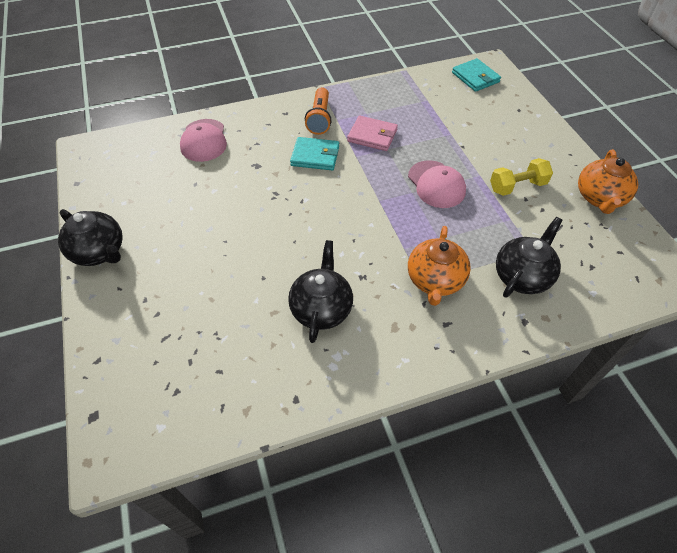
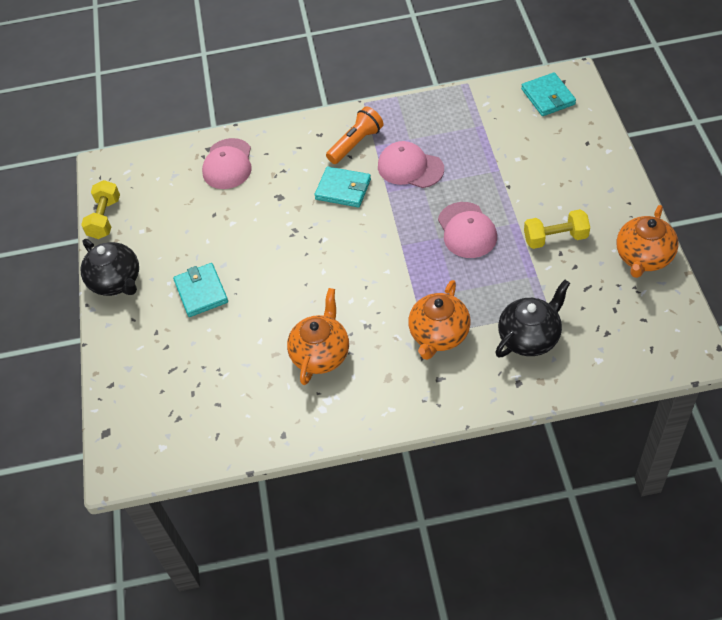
camera: 15 degrees right, 0 degrees up
(85, 193) = (105, 218): none -> yellow dumbbell
(189, 256) = (201, 292): none -> turquoise wallet
(319, 119) = (356, 143): orange flashlight -> orange flashlight turned 150 degrees counterclockwise
(321, 308) = (321, 354): black teapot -> orange teapot
(372, 136) = (410, 168): pink wallet -> pink cap

